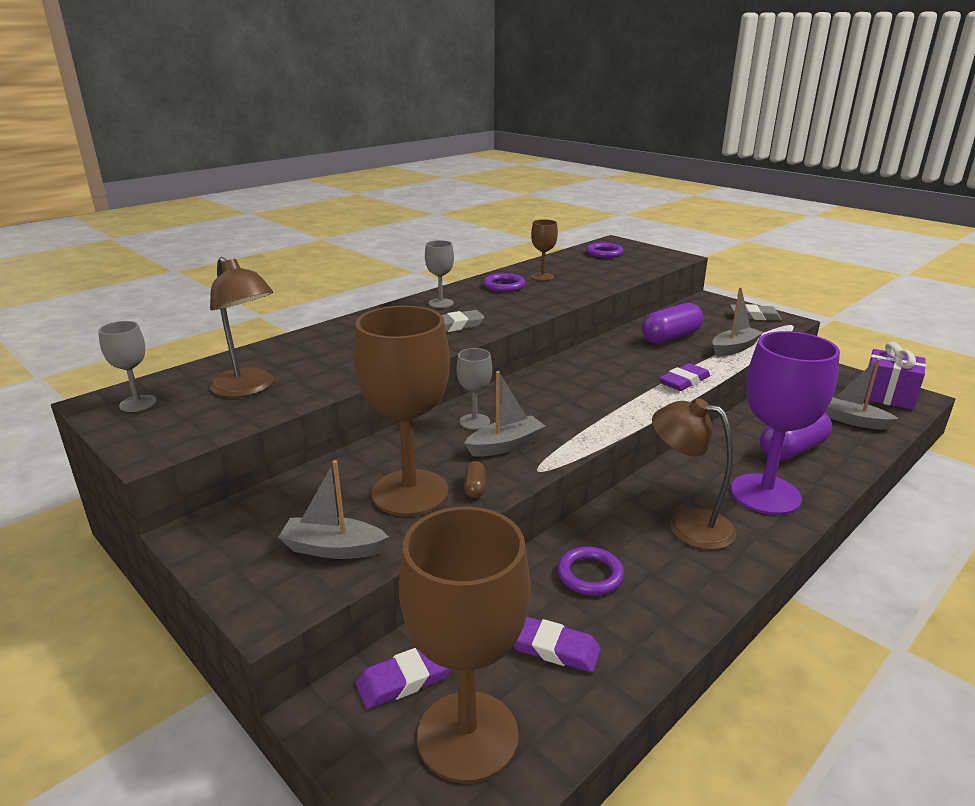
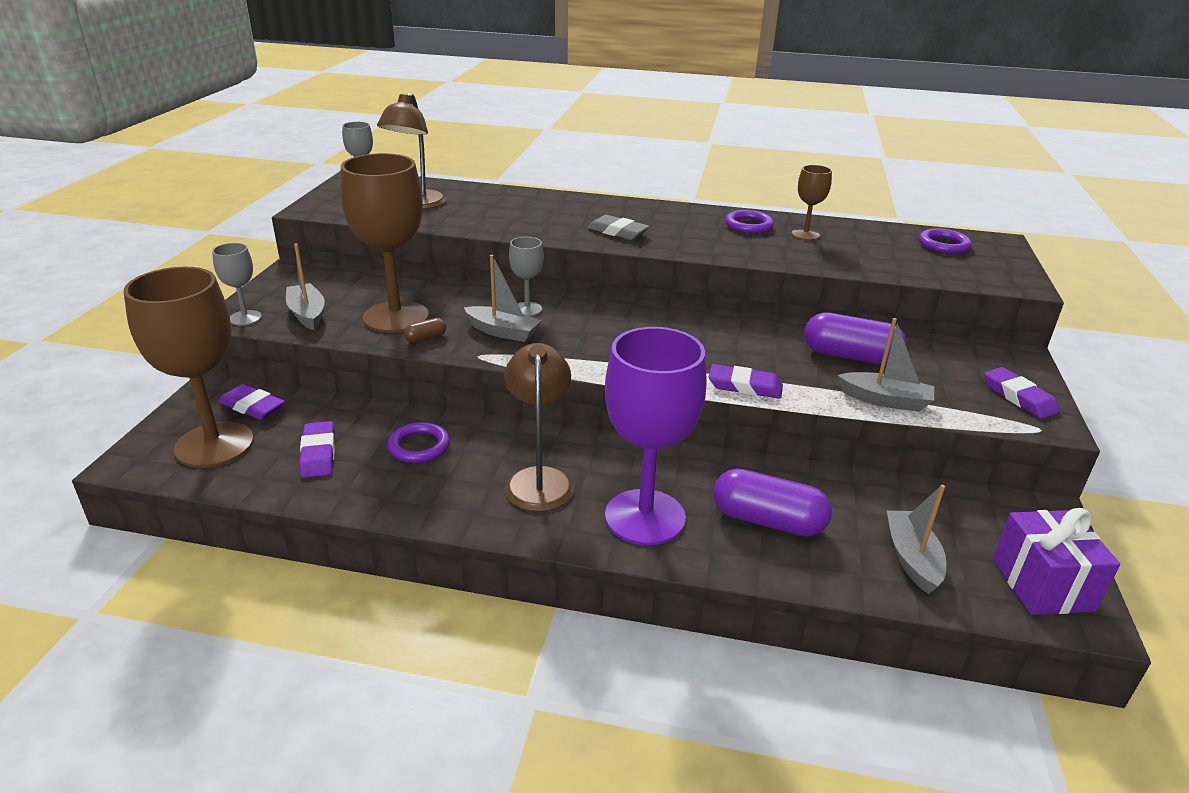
camera: 55 degrees right, 5 degrees up
(440, 303) = (660, 214): grey goblet -> grey goblet (245, 318)
(755, 316) = (1019, 397): grey eraser -> purple eraser

